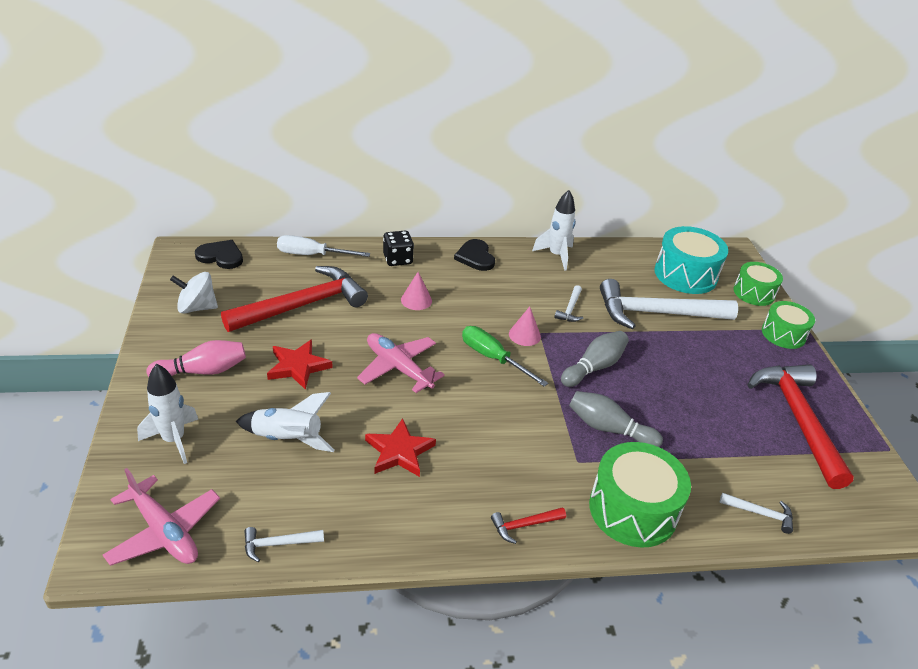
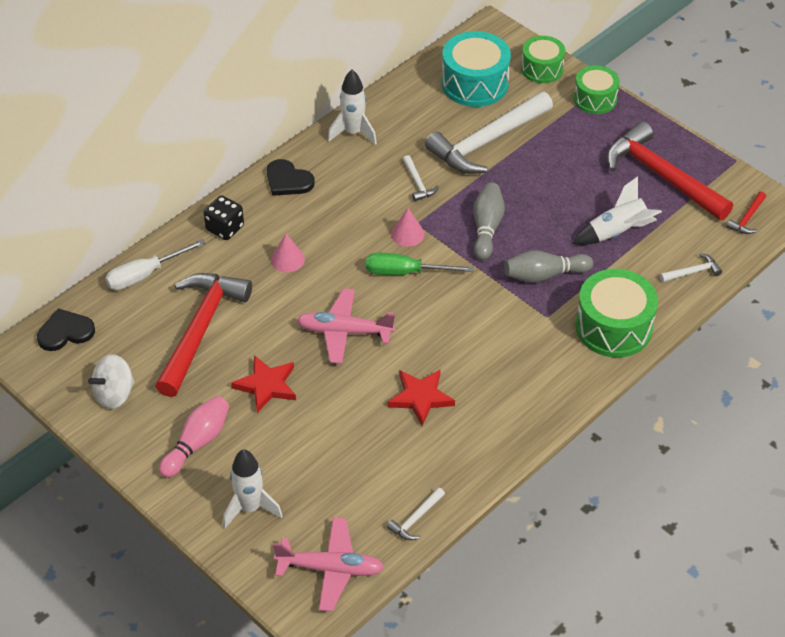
camera: 35 degrees left, 10 degrees up
(287, 439) = (331, 446): white rocket -> white rocket (617, 232)
(524, 525) = (557, 389): red hammer -> red hammer (747, 218)

